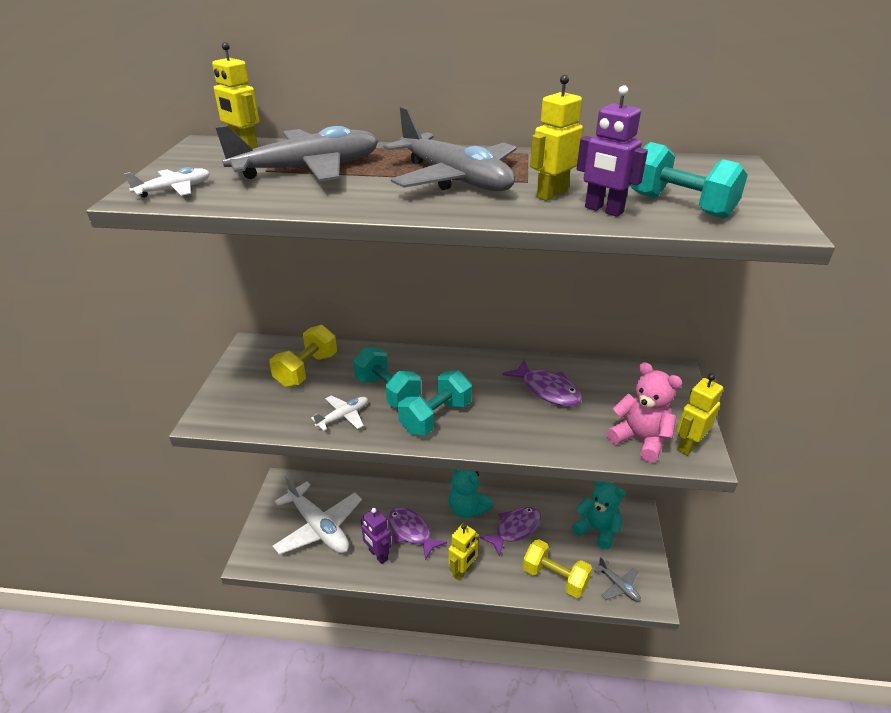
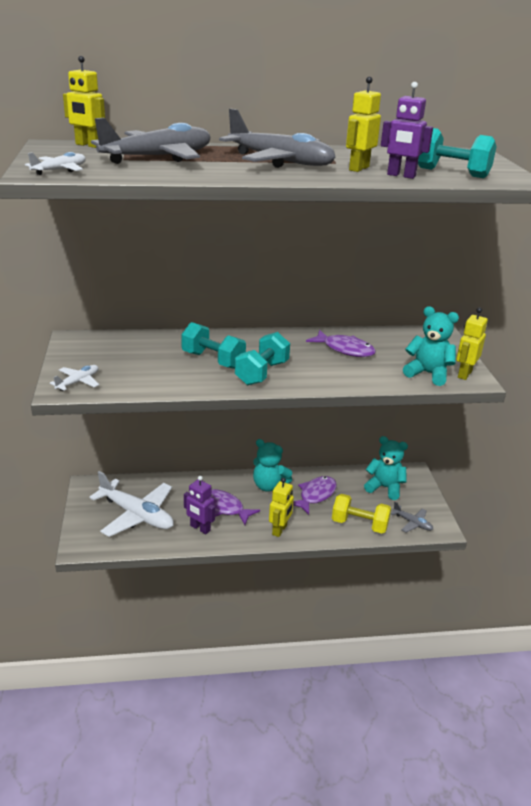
camera: 15 degrees left, 5 degrees down
(306, 370) = (133, 351): yellow dumbbell -> none
(343, 416) = (183, 379): white plane -> white plane (78, 382)
(640, 440) = (428, 374): pink teddy bear -> turquoise teddy bear

